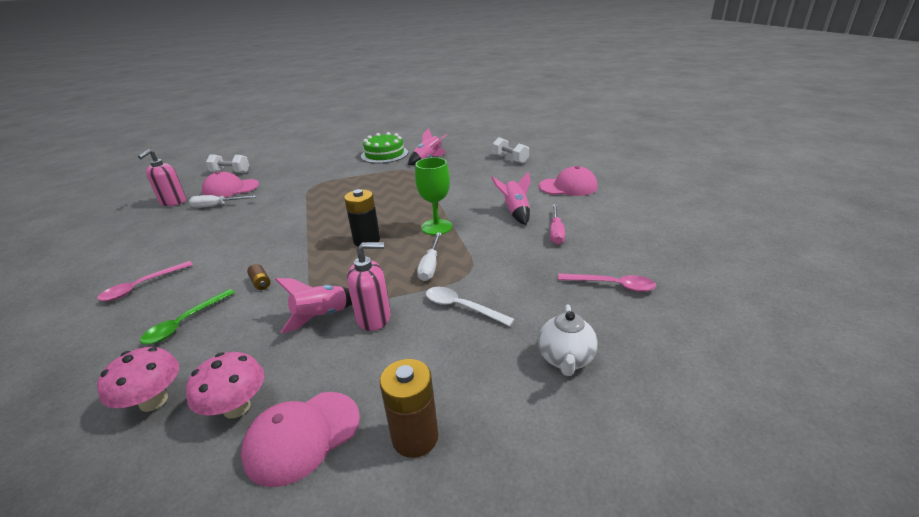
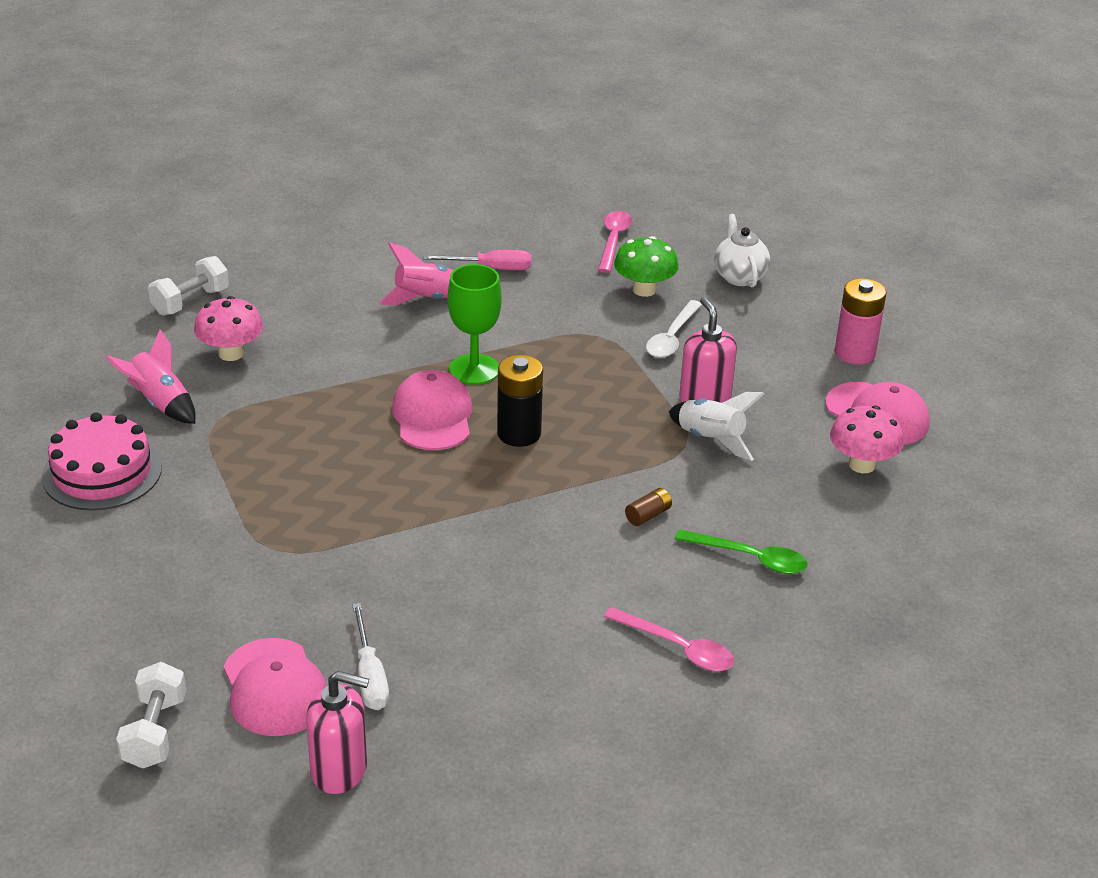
camera: 100 degrees left, 5 degrees up
(154, 401) = (875, 528): pink mushroom -> pink mushroom (231, 353)
(322, 316) = (710, 439): pink rocket -> white rocket
(384, 154) = (102, 472): green cake -> pink cake
(415, 437) = (855, 353): brown battery -> pink battery
(430, 266) = (586, 366): white screwdriver -> none
(534, 297) = (644, 290): none -> green mushroom
(565, 359) = (739, 277): white teapot -> white teapot turned 105 degrees counterclockwise
(568, 187) = (336, 249): pink cap -> pink cap (433, 416)

